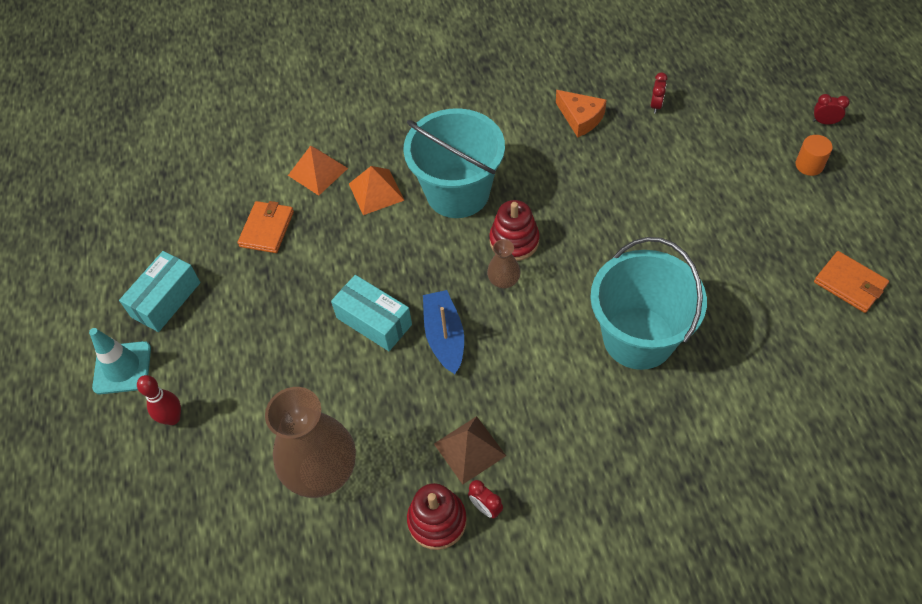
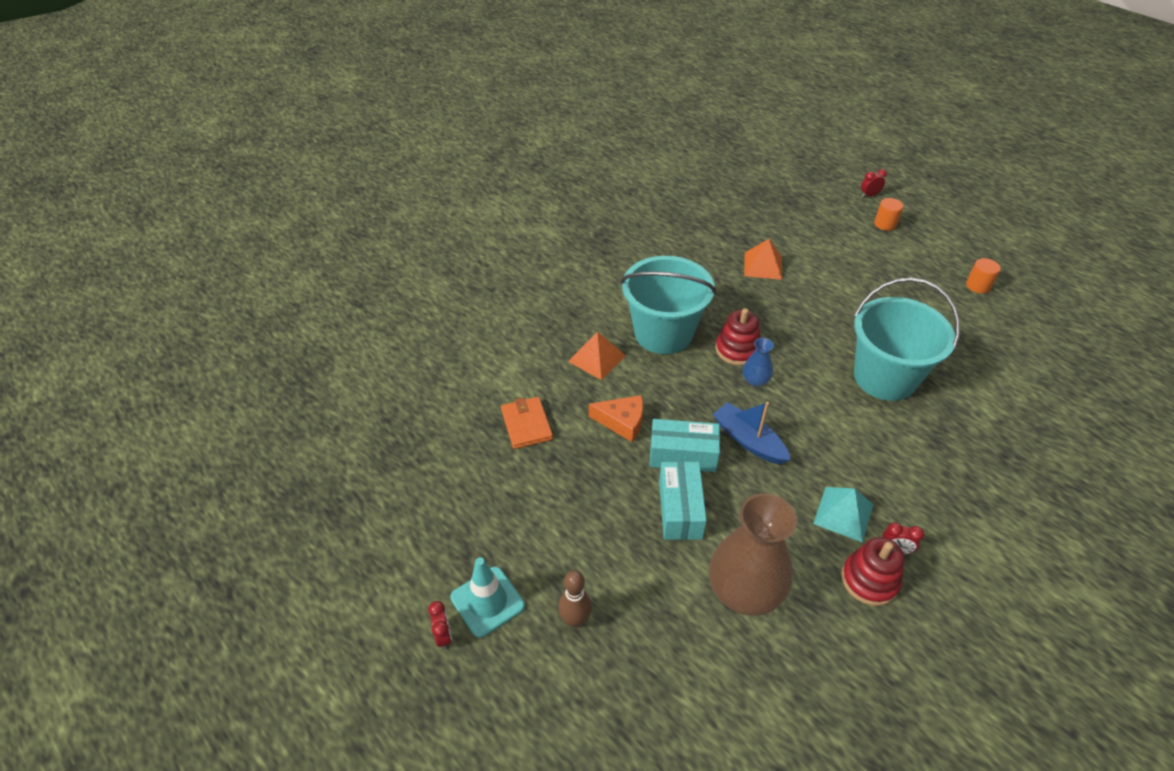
camera: 35 degrees left, 10 degrees down
(166, 299) = (480, 523): turquoise box -> turquoise box (680, 509)
(172, 418) = (575, 620): red bowling pin -> brown bowling pin
(318, 172) = (533, 363): orange pyramid -> orange pyramid (763, 265)
(469, 449) = (843, 514): brown pyramid -> turquoise pyramid
(504, 280) = (755, 380): brown vase -> blue vase
(580, 118) = (708, 249): orange cheese -> orange cheese (622, 422)
(656, 105) = (752, 222): red clock -> red clock (443, 636)
(850, 284) = (978, 286): orange wallet -> orange cylinder

